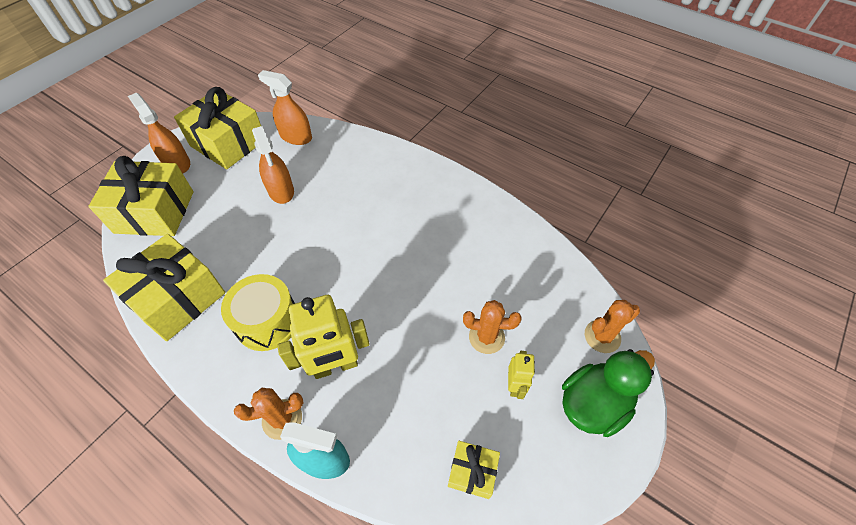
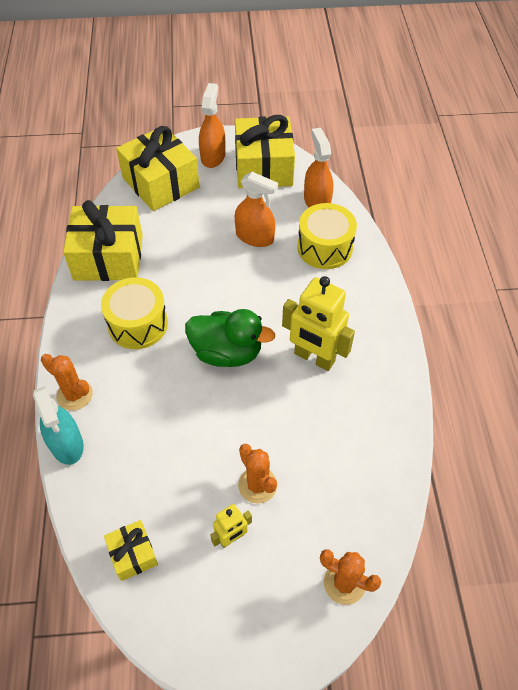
camera: 50 degrees right, 0 degrees up
(281, 191) = (255, 237): orange spray bottle -> orange spray bottle turned 90 degrees counterclockwise
(335, 366) = (140, 396): yellow robot -> yellow robot (314, 358)
(338, 160) = (324, 247): none -> yellow drum
(593, 404) = (268, 615): green duck -> green duck (227, 352)

